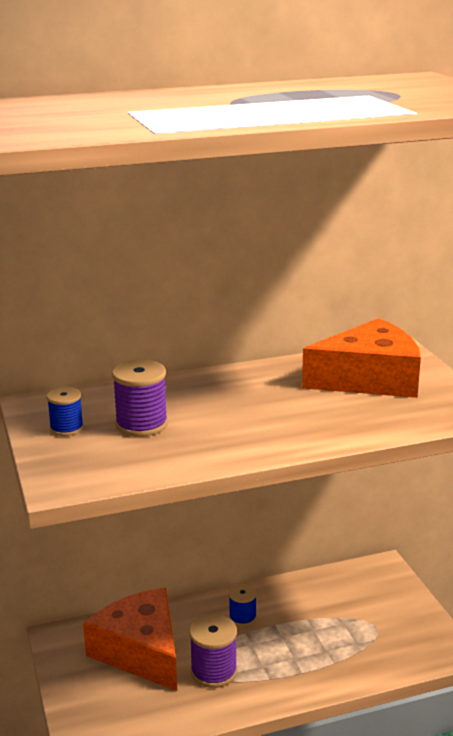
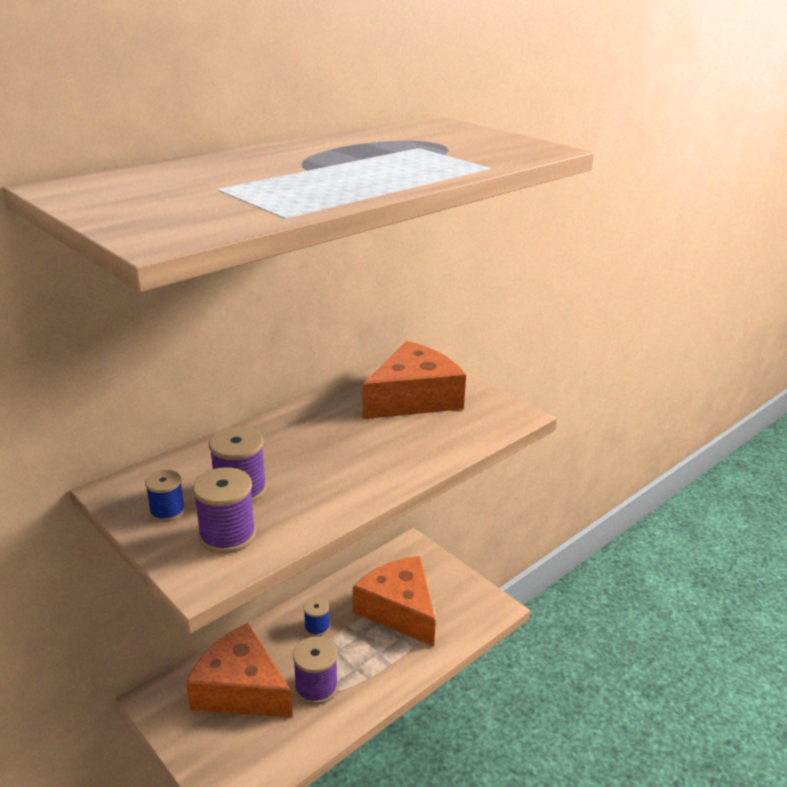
camera: 25 degrees left, 5 degrees up
(105, 457) = (227, 535): none -> purple spool
(337, 624) = (399, 610): none -> orange cheese

